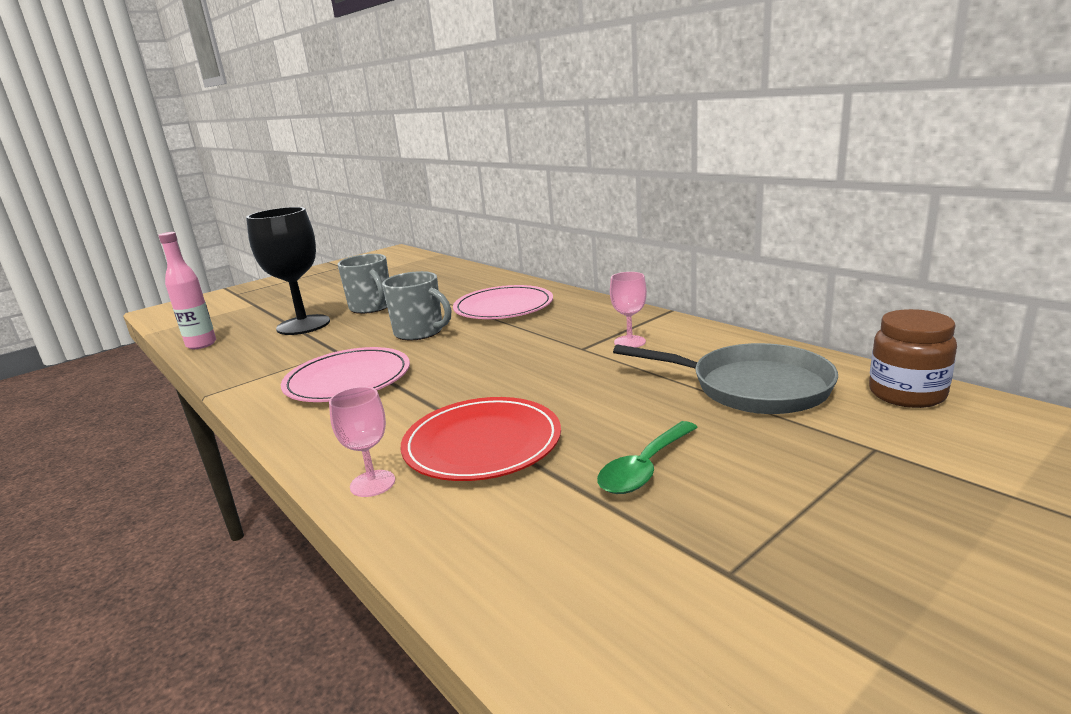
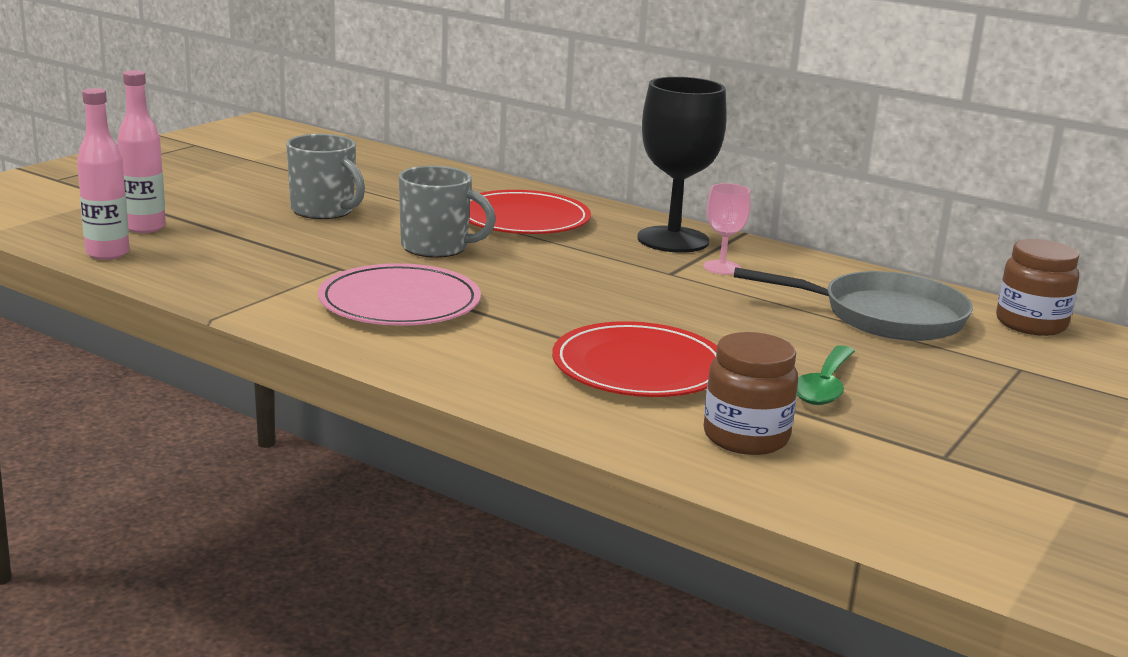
camera: 20 degrees left, 0 degrees up
(246, 324) = (145, 227): none -> pink bottle
(303, 325) = (243, 232): black goblet -> black goblet (673, 240)
(372, 483) = (552, 404): pink goblet -> none
(503, 307) = (523, 219): pink plate -> red plate
(520, 533) = (745, 437): none -> brown jar

